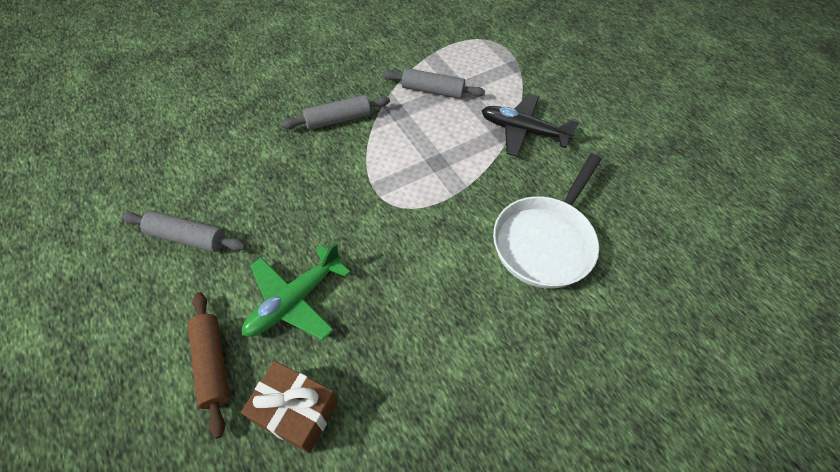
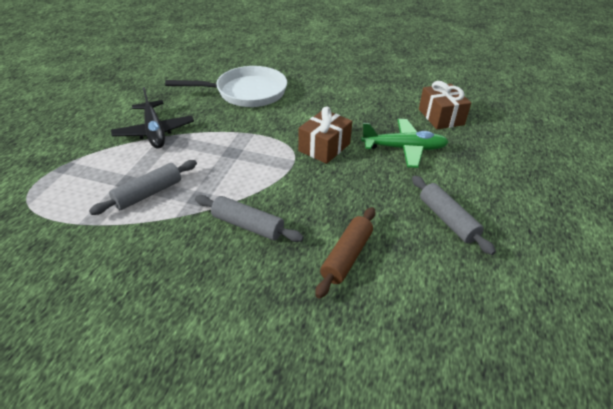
camera: 130 degrees left, 15 degrees down
(212, 364) = (472, 152): brown rolling pin -> brown rolling pin (346, 256)
(373, 232) = (324, 147): none -> brown gift
(432, 91) = (148, 194): grey rolling pin -> grey rolling pin turned 75 degrees clockwise

